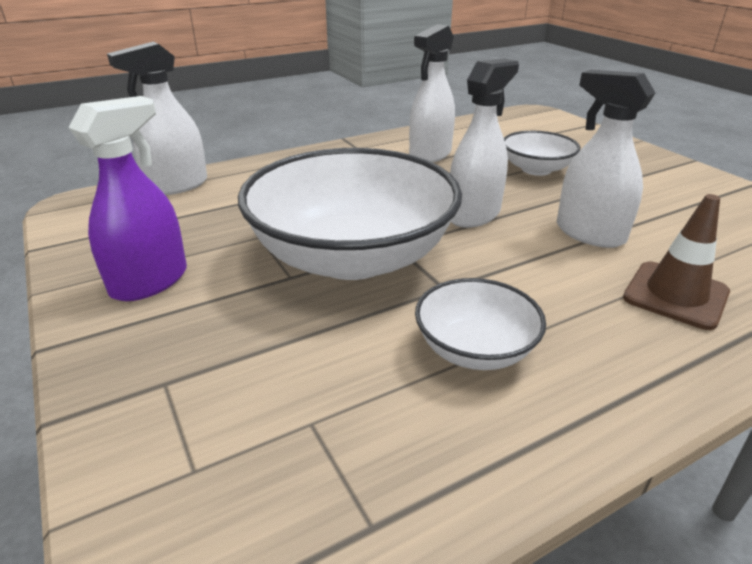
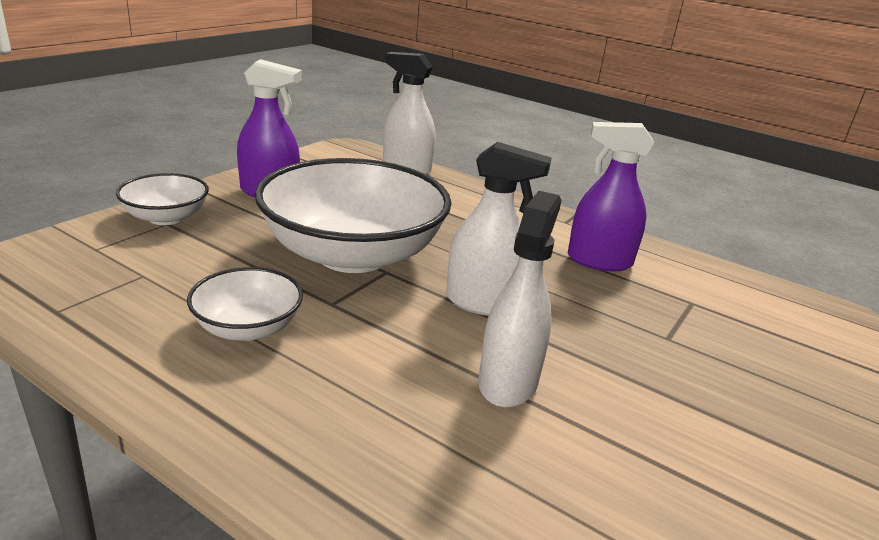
camera: 60 degrees right, 5 degrees down
(430, 155) = (599, 261): white spray bottle -> purple spray bottle
(536, 169) = (646, 333): white bowl -> white bowl (166, 217)
(675, 295) = (409, 451): brown traffic cone -> none

